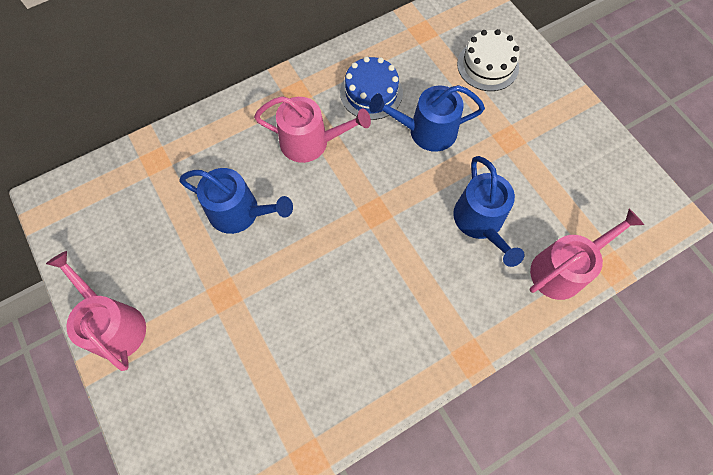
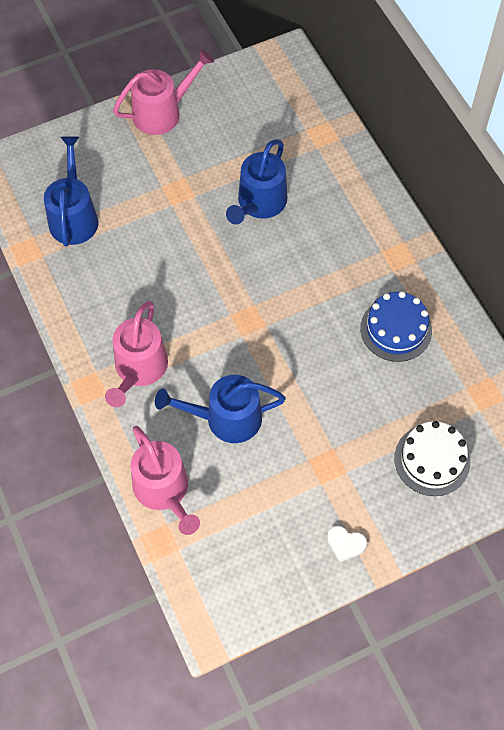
camera: 95 degrees right, 5 degrees down
(310, 142) = (335, 266): pink watering can -> pink watering can (139, 369)
(426, 131) = (342, 380): blue watering can -> blue watering can (74, 217)
(574, 122) = (345, 544): none -> white heart

